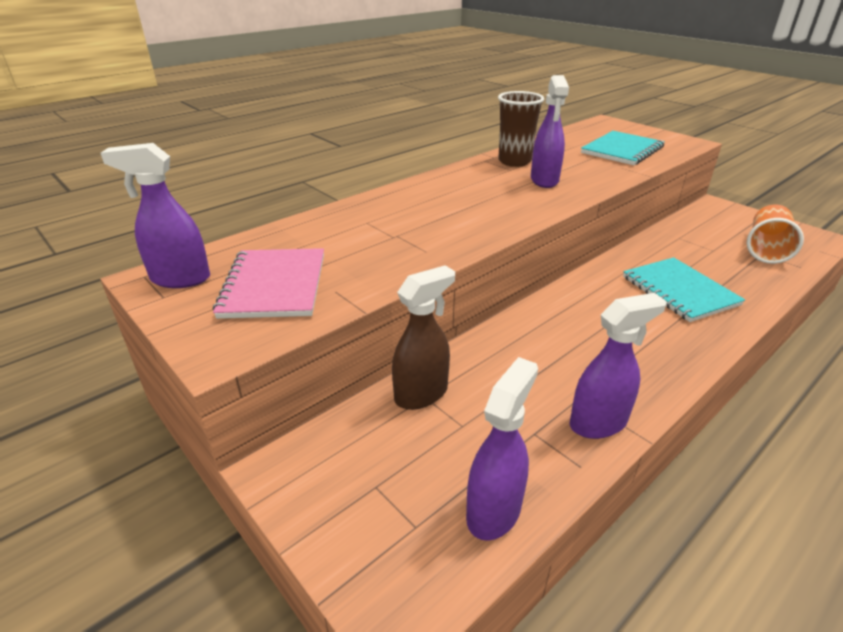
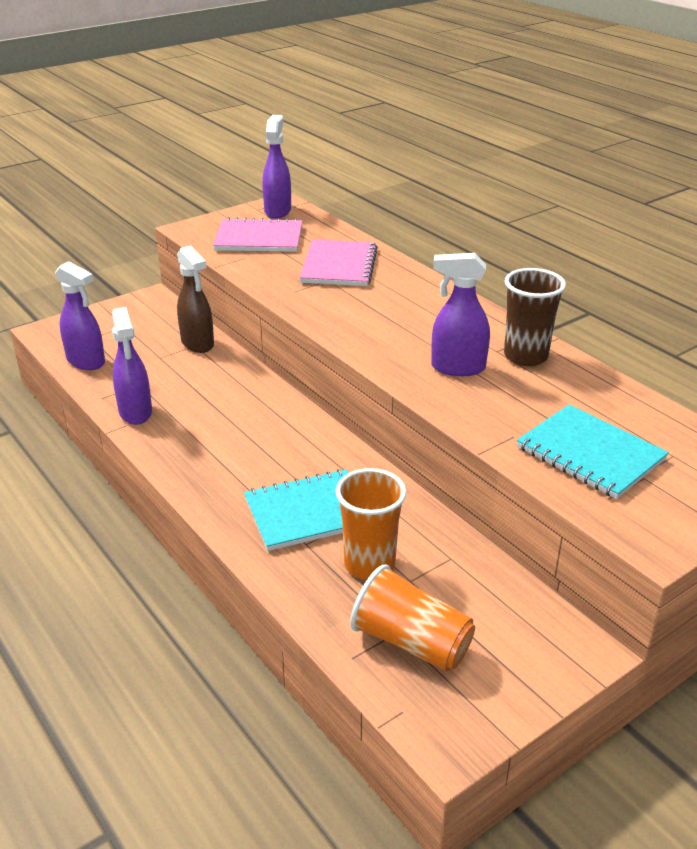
camera: 95 degrees right, 0 degrees up
(361, 231) = (338, 265): none -> pink notebook
(713, 264) = (369, 564): none -> orange cup

